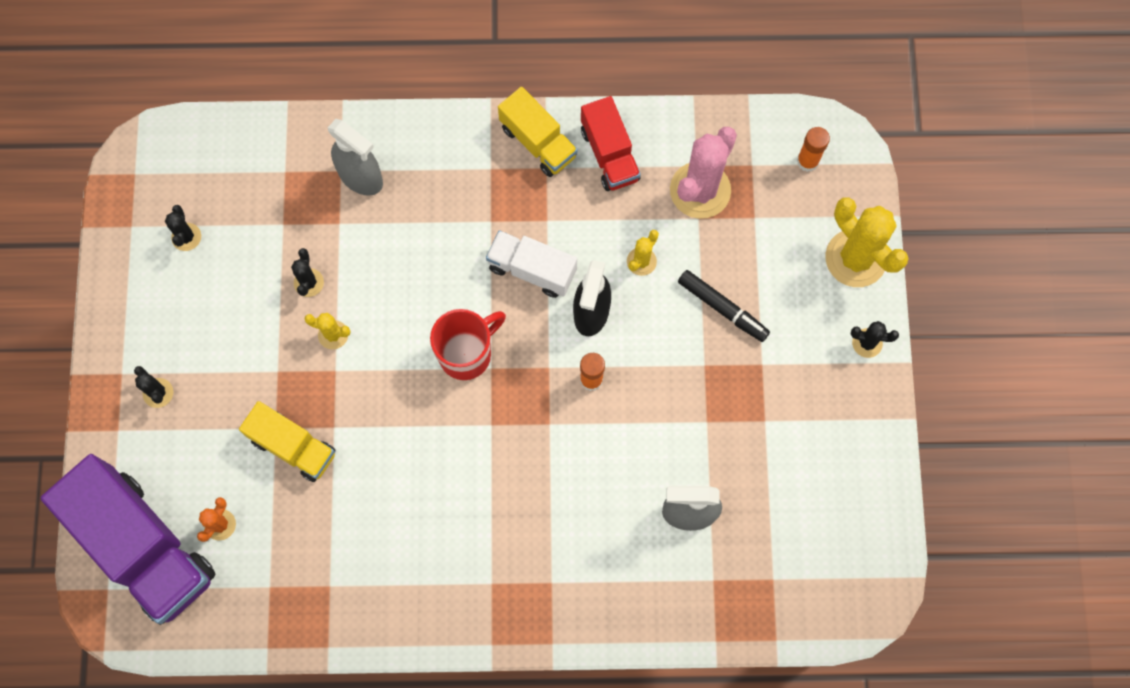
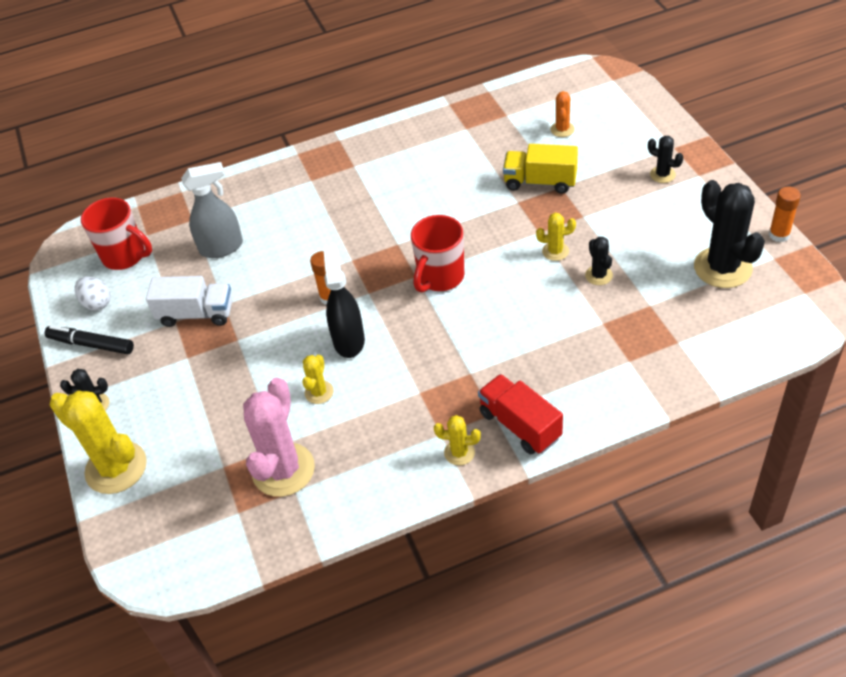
camera: 165 degrees right, 25 degrees down
(144, 547) = (605, 103): purple truck -> none
(186, 237) = (722, 268): black cactus -> black cactus, size x2.06
(361, 177) = (607, 362): grey spray bottle -> none
(532, 270) = (414, 351): white truck -> white truck (196, 314)
(538, 142) = (459, 452): yellow truck -> yellow cactus
(609, 154) = (384, 468): red truck -> red truck (520, 425)
(722, 308) = (233, 384): black marker -> black marker (91, 344)
(804, 552) = (125, 256): none -> red mug
(807, 161) = (181, 537): orange glue stick -> orange glue stick (779, 235)
(848, 489) = (97, 303): none -> white egg

